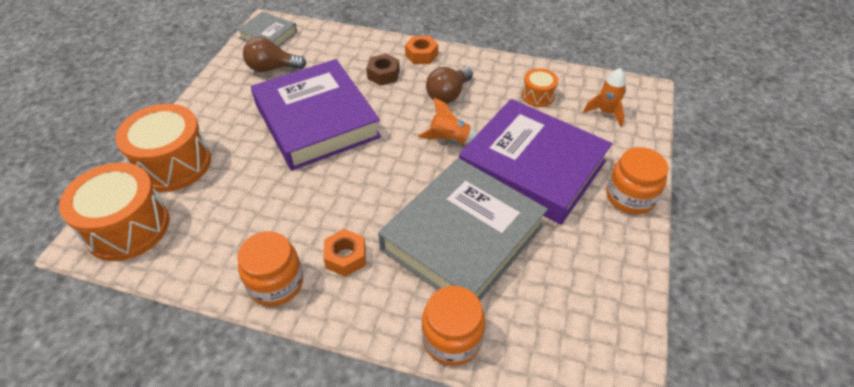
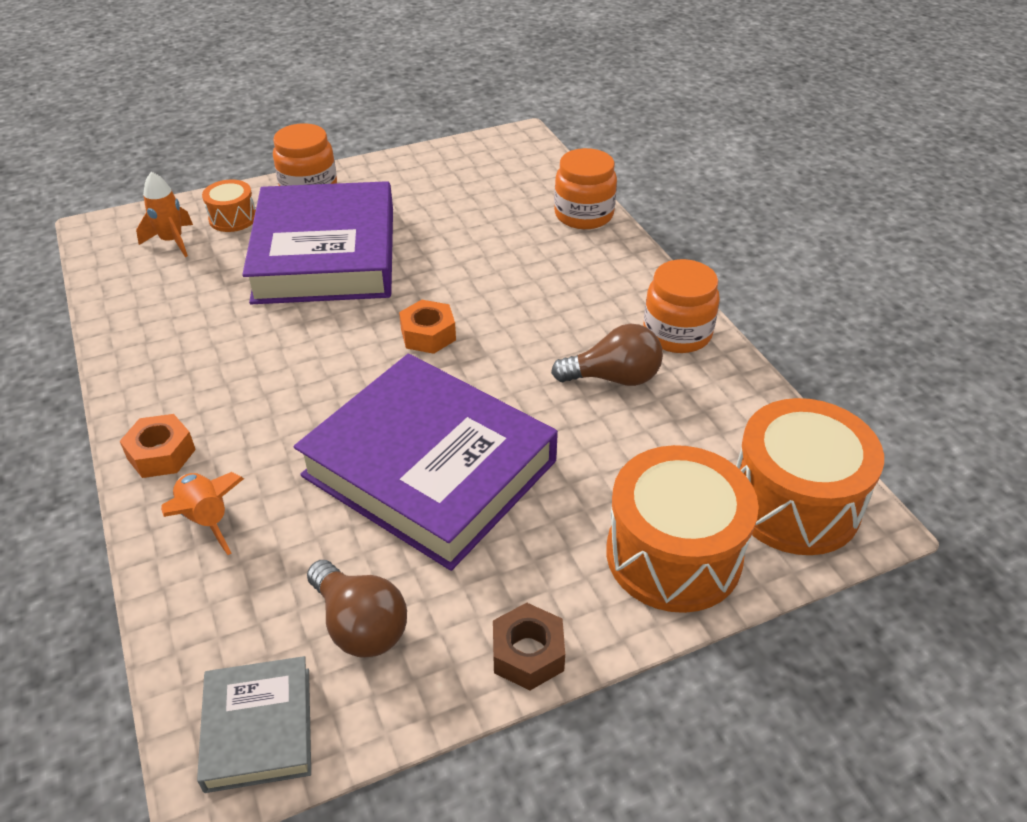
camera: 130 degrees left, 5 degrees down
(316, 120) = (430, 468): purple book -> purple book turned 75 degrees counterclockwise
(346, 257) = (591, 309): orange nut -> orange nut (428, 335)
(383, 74) = (253, 466): brown nut -> brown nut (528, 654)
(448, 94) = (246, 374): brown light bulb -> brown light bulb (614, 378)
(449, 139) = (341, 329): orange rocket -> orange rocket (206, 519)
(462, 237) = (477, 254): grey book -> none
(538, 96) = (180, 300): orange drum -> orange drum (233, 218)

